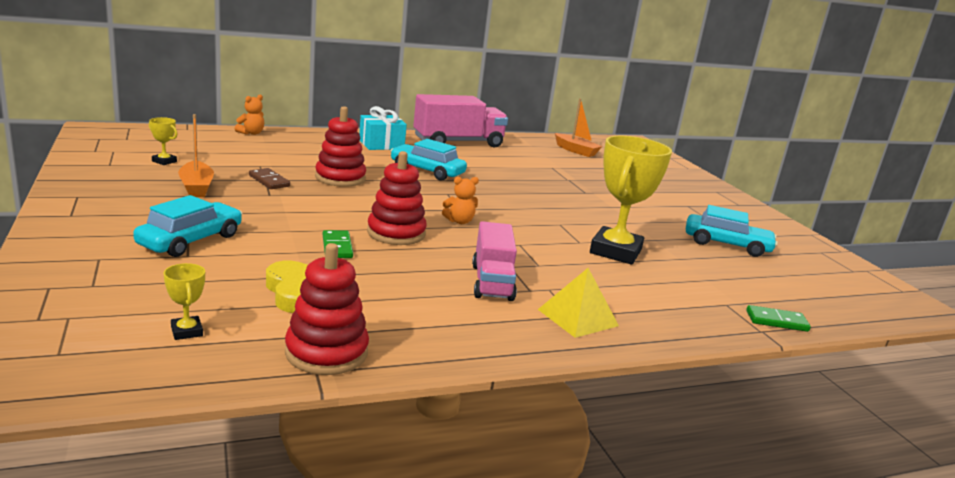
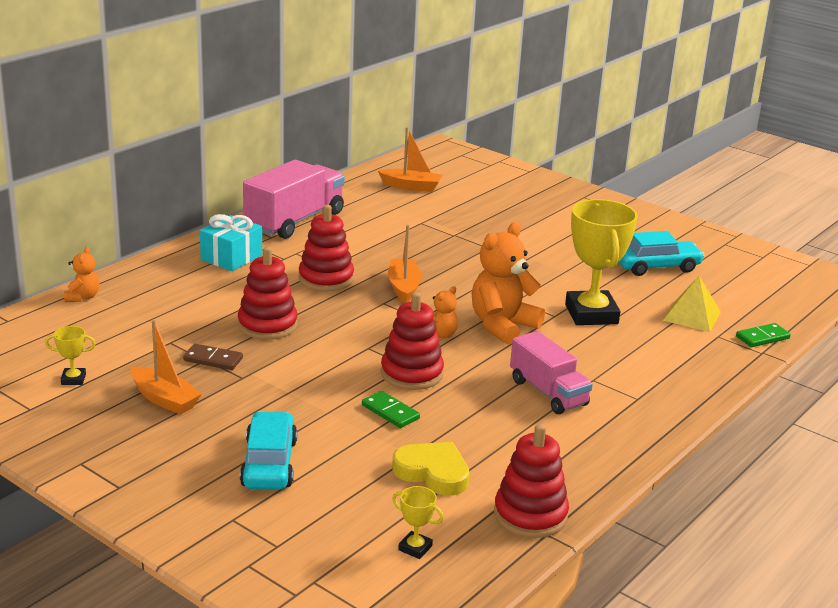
camera: 30 degrees left, 5 degrees up
(427, 171) = (326, 279): turquoise car -> red stacking toy
(478, 191) = (404, 287): none -> orange boat
(522, 233) = (502, 326): none -> orange teddy bear
(578, 317) = (643, 398): yellow pyramid -> yellow pyramid (692, 316)

